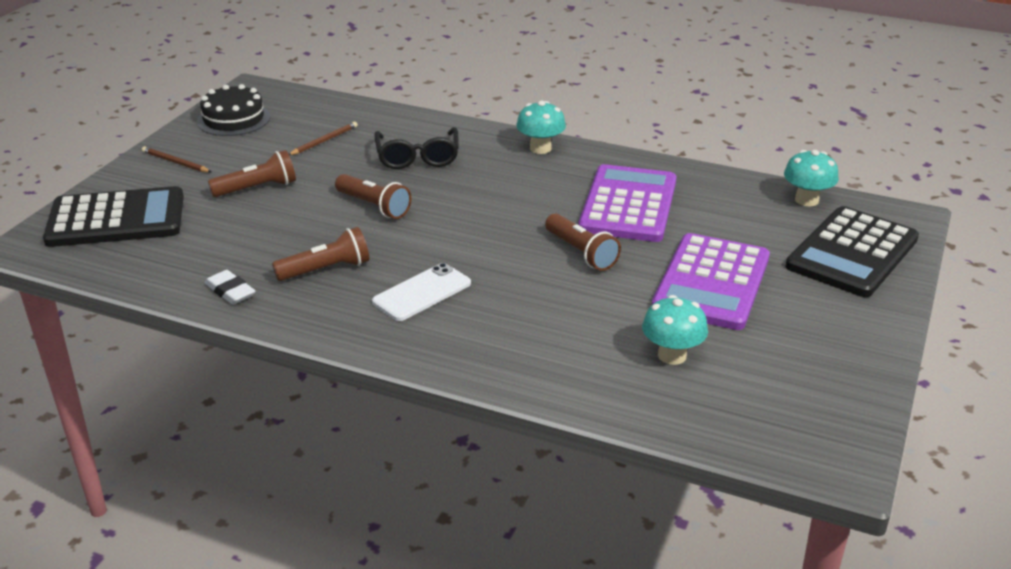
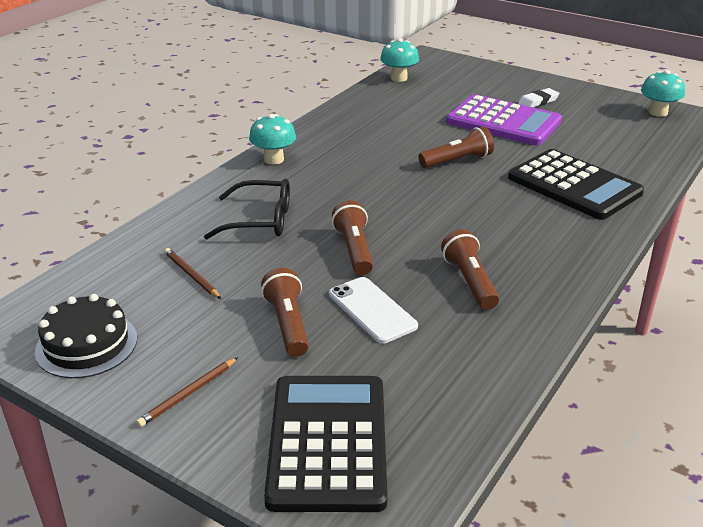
camera: 80 degrees left, 0 degrees up
(230, 291) = (505, 341): white eraser -> white eraser (538, 101)
(374, 206) = (354, 250): brown flashlight -> brown flashlight turned 60 degrees counterclockwise
(422, 293) = (512, 233): white phone -> white phone (372, 310)
(628, 205) = (387, 135): purple calculator -> none
(672, 355) = (593, 146): turquoise mushroom -> turquoise mushroom (658, 112)
(852, 253) = (470, 77): black calculator -> black calculator (574, 185)

